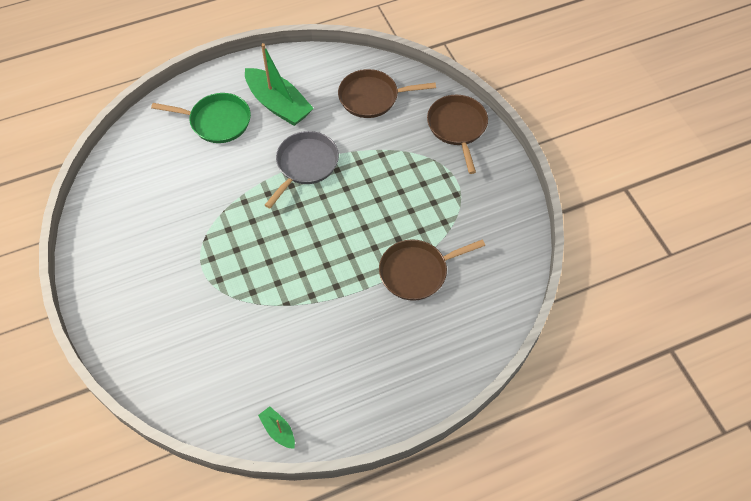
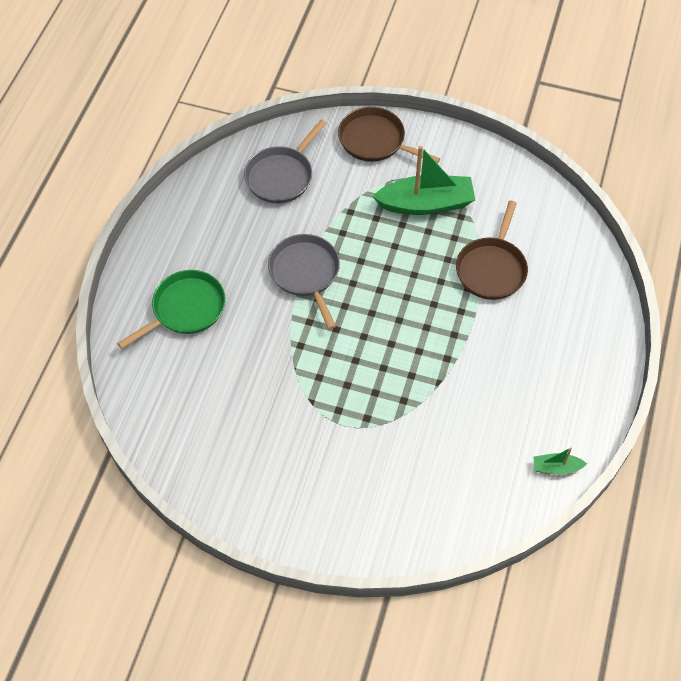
camera: 50 degrees left, 0 degrees up
(278, 104) = (216, 249): green boat -> green boat (426, 204)
(372, 97) = (281, 176): brown pan -> grey pan

